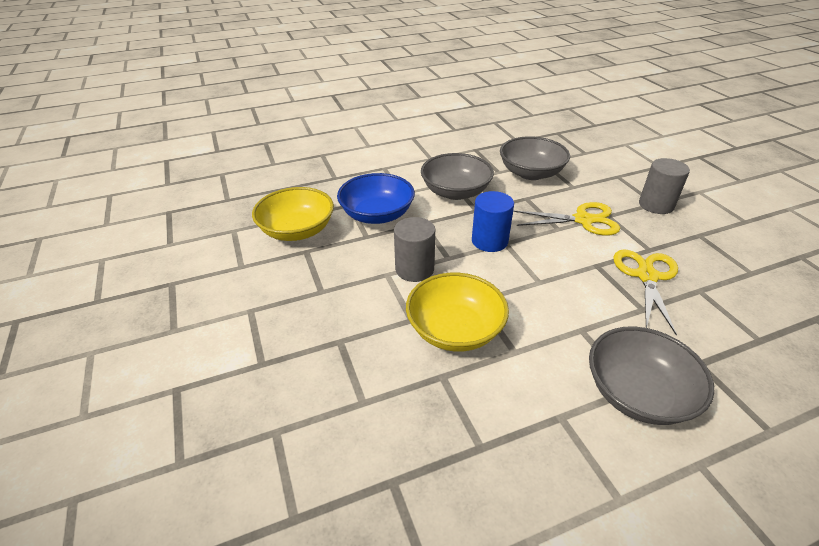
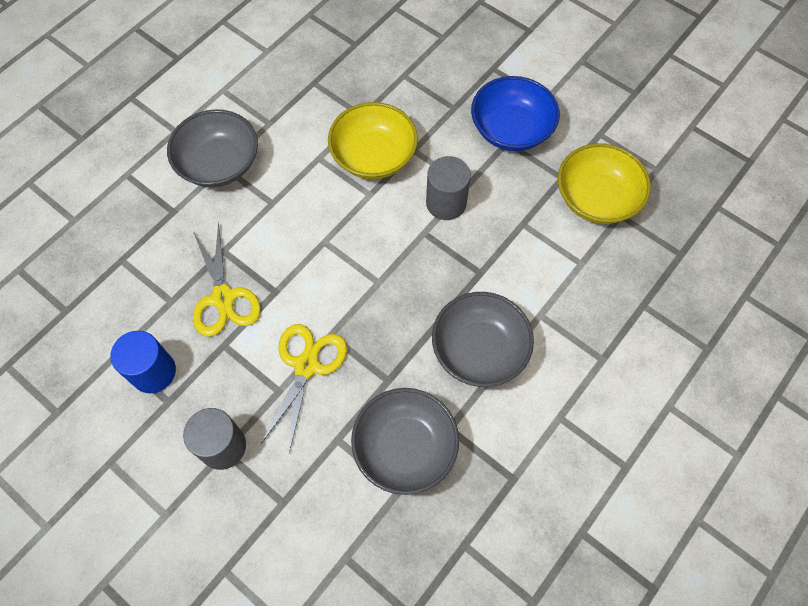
camera: 150 degrees right, 25 degrees up
(377, 215) = (538, 261): blue bowl -> blue bowl (511, 129)
(489, 241) = (395, 277): blue cylinder -> blue cylinder (153, 372)
(583, 220) = (306, 366): yellow scissors -> yellow scissors turned 135 degrees clockwise

